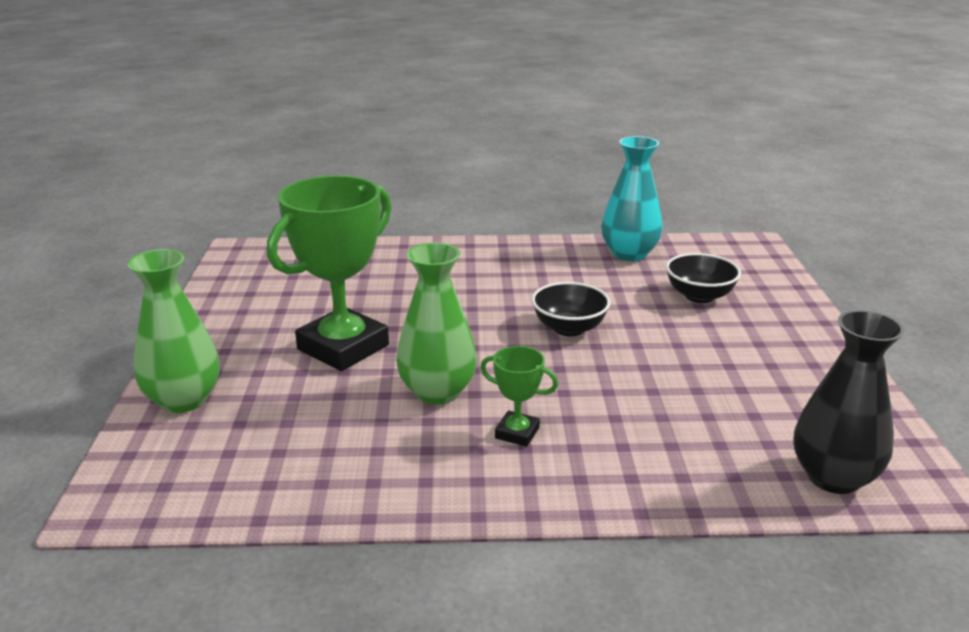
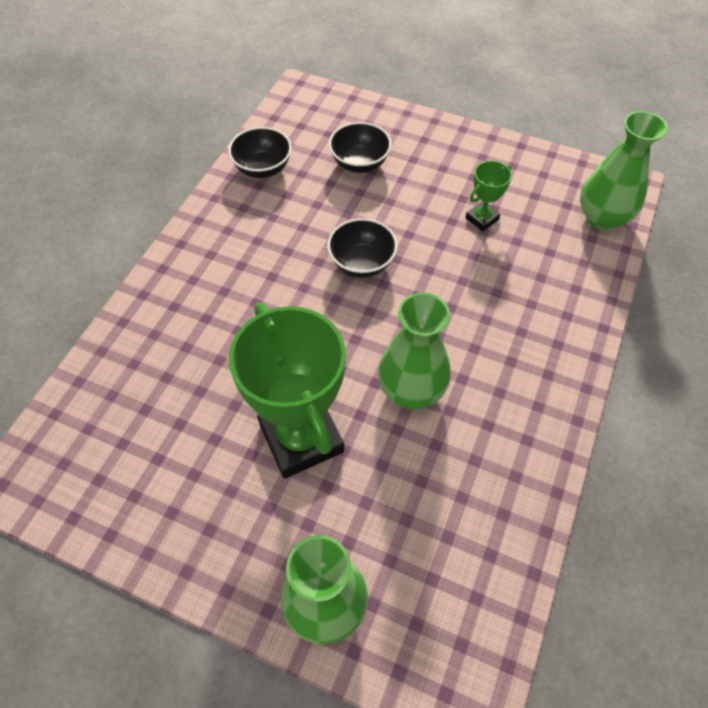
camera: 65 degrees left, 30 degrees up
(517, 433) = (491, 358): green trophy -> green trophy (482, 219)
(629, 254) = (263, 168): turquoise vase -> black bowl
(833, 477) = (602, 217): black vase -> green vase

